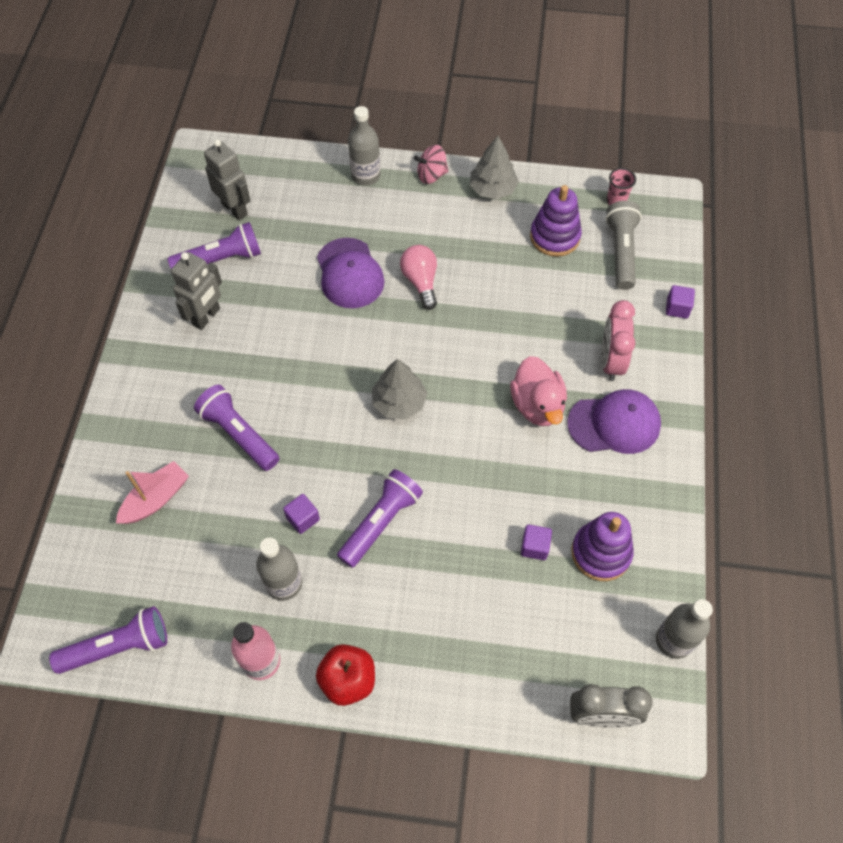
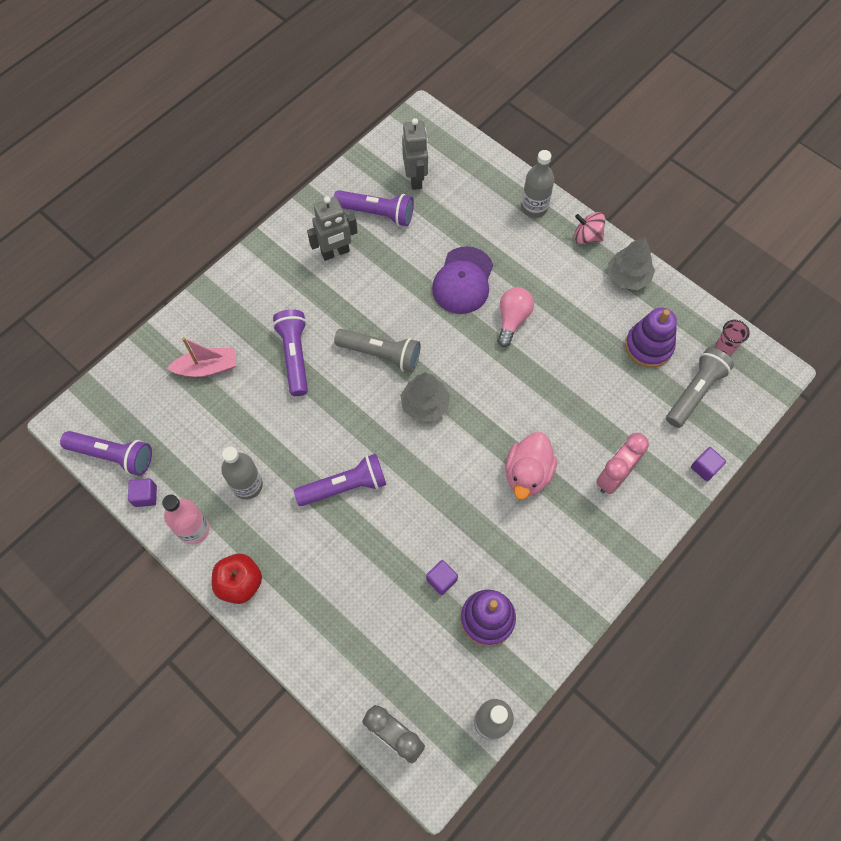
camera: 35 degrees right, 5 degrees up
(303, 518) = (293, 447): purple cube -> purple cube (145, 496)
(322, 382) = (381, 354): none -> grey flashlight
(614, 424) = (577, 527): purple cap -> none

